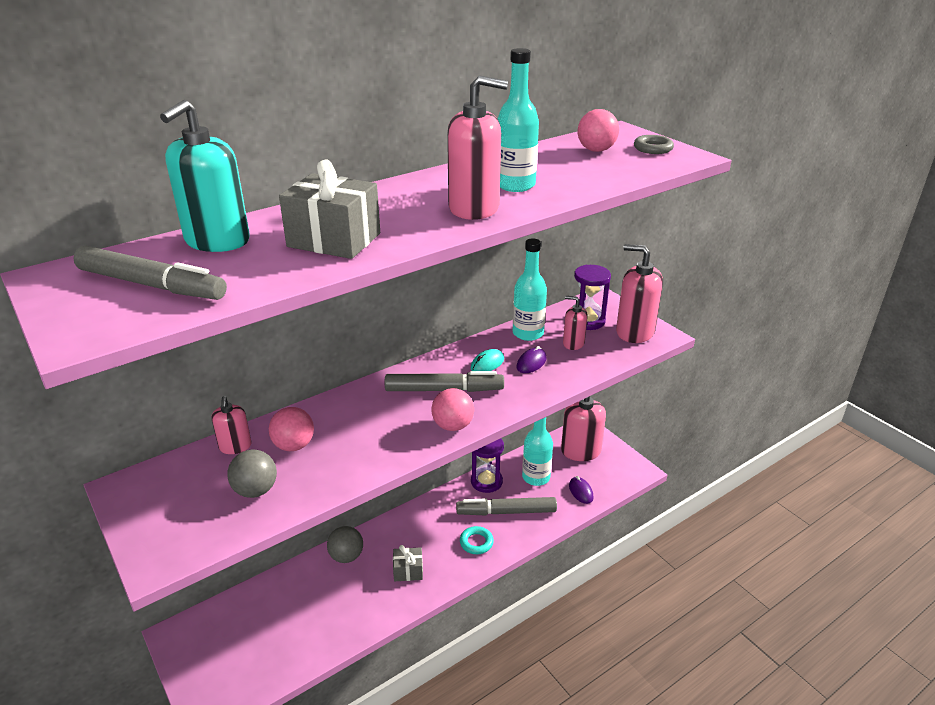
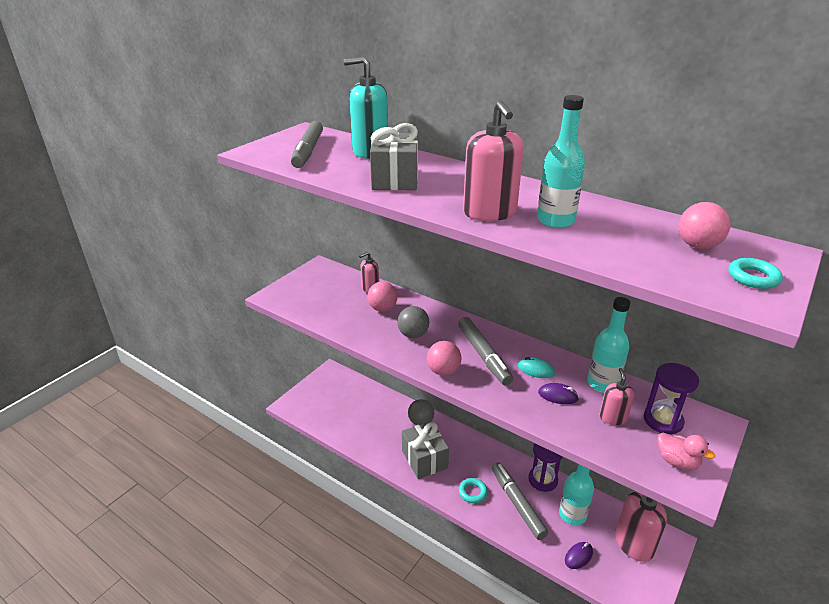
camera: 70 degrees right, 0 degrees up
(256, 490) = (336, 308): grey ball -> grey ball (413, 334)
(408, 571) = (424, 459): grey gift -> grey gift, size x1.81
(634, 332) = (677, 461): pink soap dispenser -> pink duck
(653, 148) = (753, 277): grey ring -> turquoise ring

